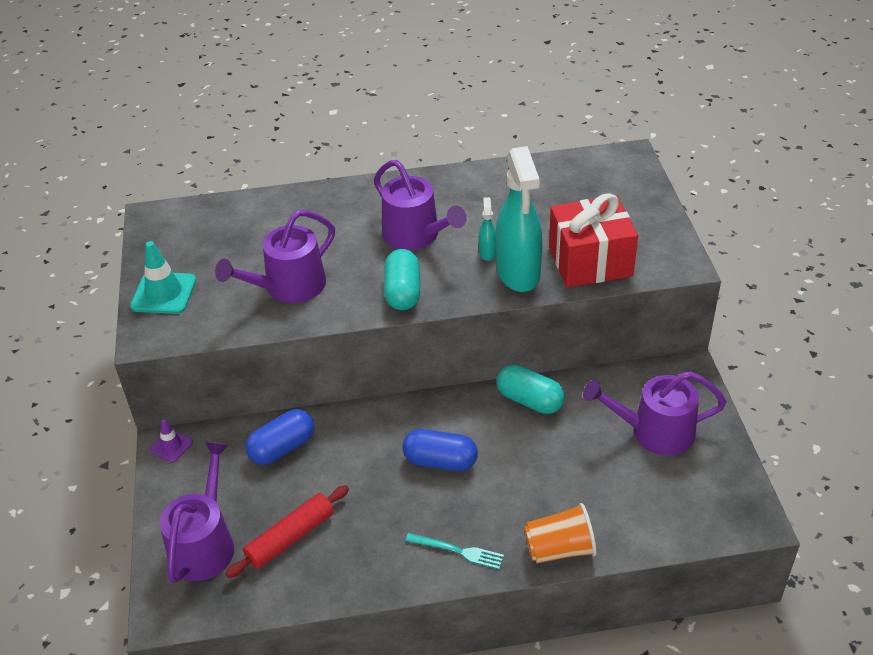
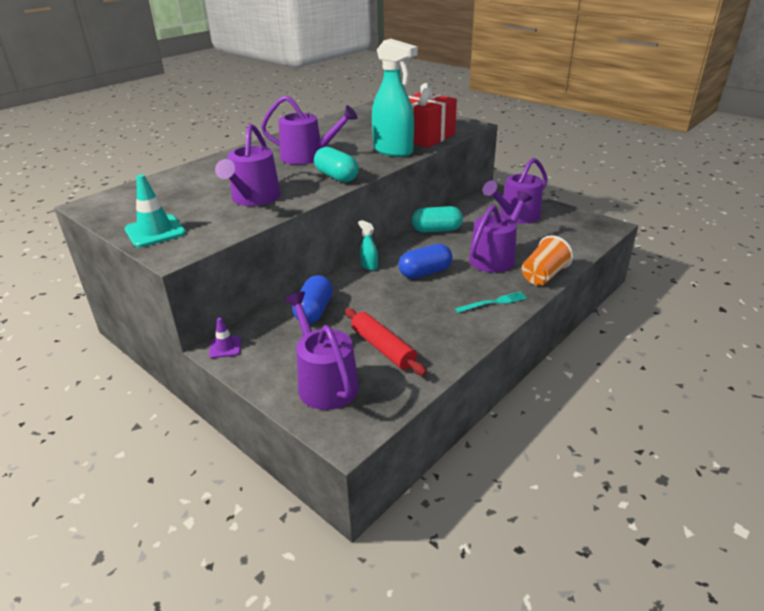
camera: 40 degrees left, 10 degrees down
(291, 537) = (383, 348): red rolling pin -> red rolling pin turned 45 degrees counterclockwise
(487, 252) = (362, 150): turquoise spray bottle -> turquoise spray bottle (369, 266)
(542, 486) = (495, 257): none -> purple watering can

